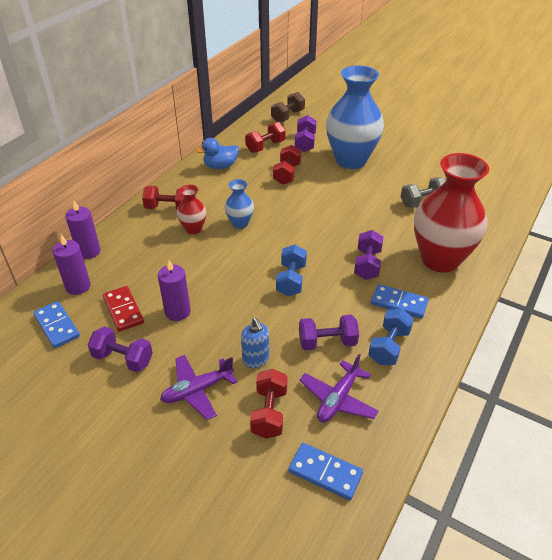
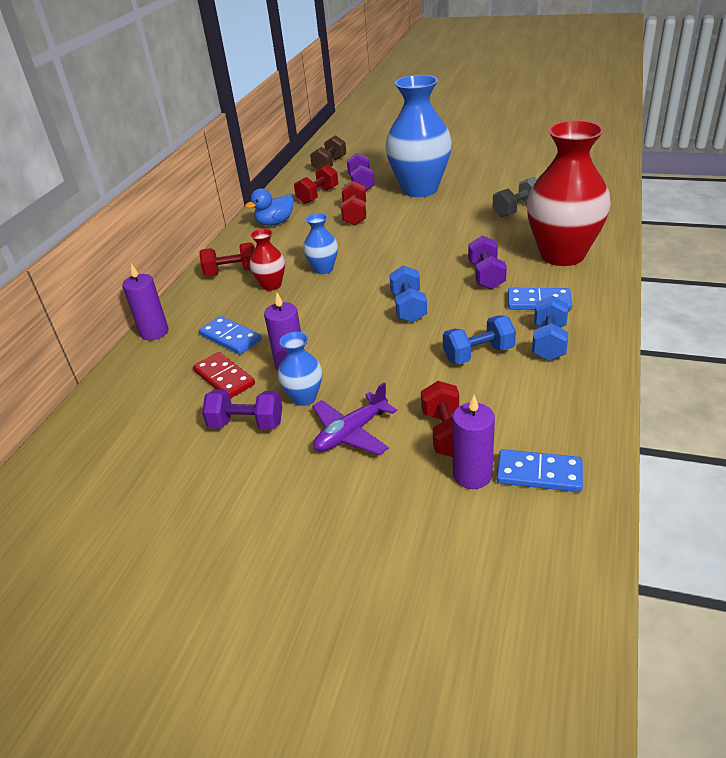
camera: 10 degrees left, 5 degrees down
(57, 326) = (149, 411): blue domino -> blue domino (230, 337)
(78, 286) = (157, 368): purple candle -> purple candle (472, 475)
(175, 346) = (304, 397): none -> blue vase
(256, 360) = (405, 388): blue soap dispenser -> none
(327, 342) = (478, 354): purple dumbbell -> blue dumbbell
(338, 399) = (517, 402): purple plane -> none

